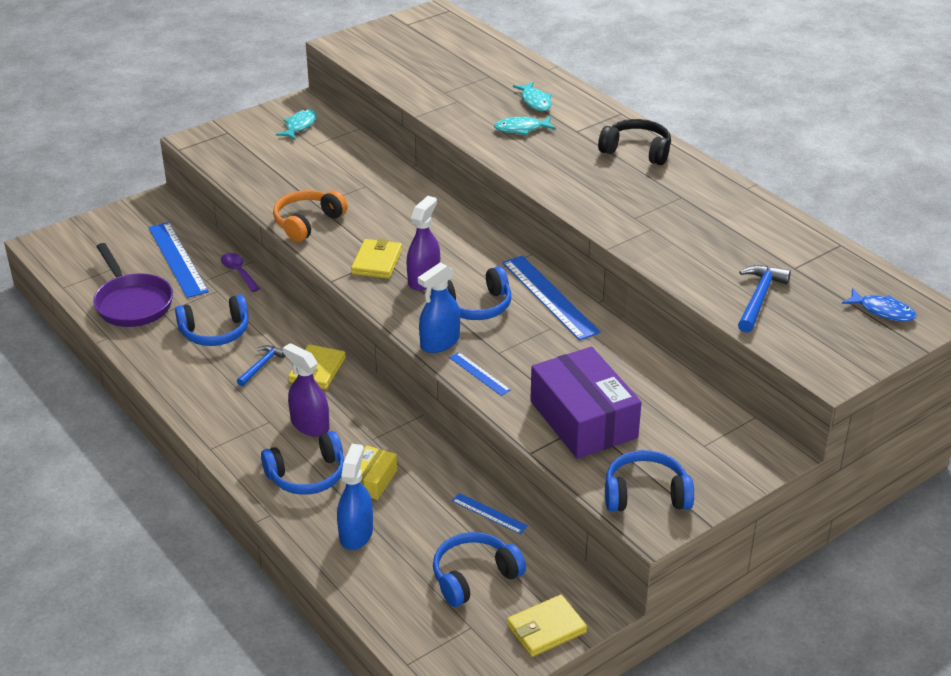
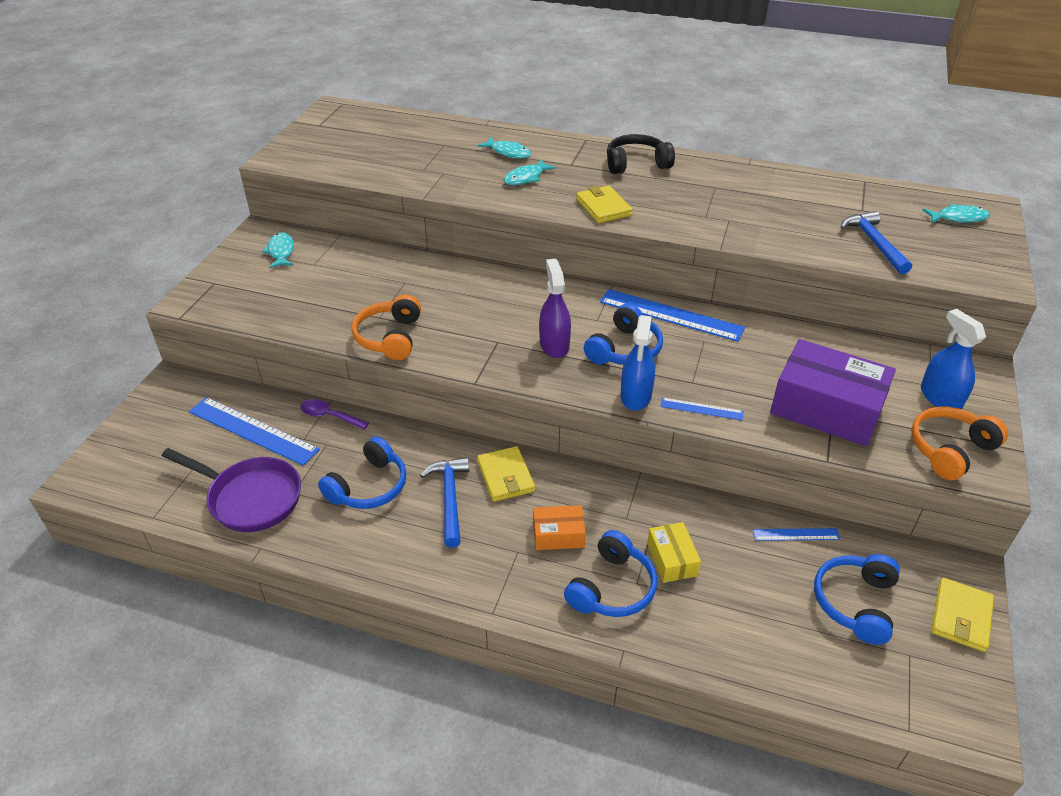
camera: 35 degrees left, 5 degrees up
(261, 366) = (450, 498): blue hammer -> blue hammer, size x1.54
(310, 425) = (558, 535): purple spray bottle -> orange box
(356, 534) = (718, 622): blue spray bottle -> blue spray bottle (940, 398)
(377, 262) = (495, 346): yellow wallet -> yellow wallet (603, 207)
(646, 494) = (950, 450): blue headphones -> orange headphones
(882, 311) = (958, 218): blue fish -> turquoise fish

